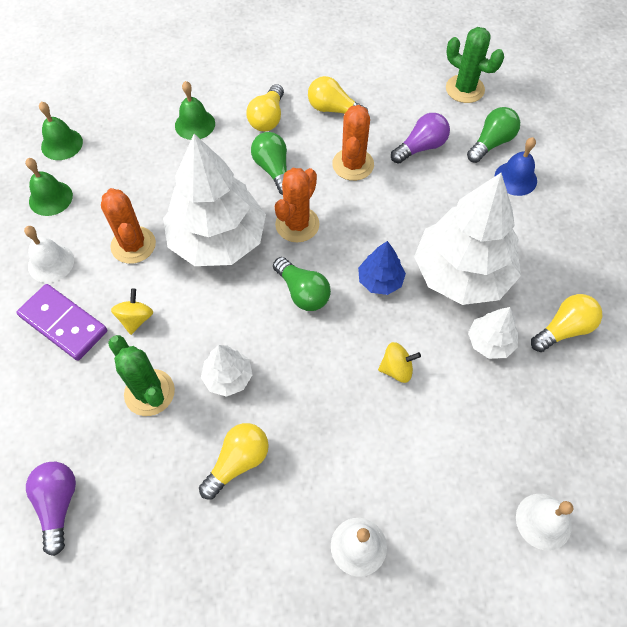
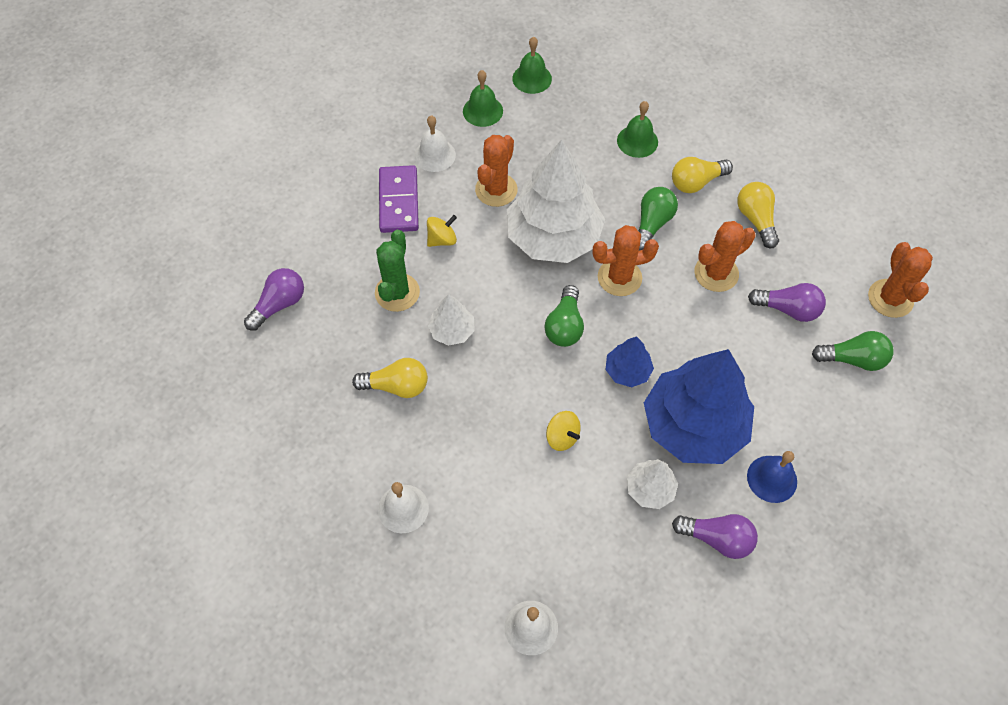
camera: 50 degrees right, 0 degrees up
(462, 273) = (693, 425): white tree -> blue tree
(465, 89) = (890, 298): green cactus -> orange cactus
(515, 178) = (835, 403): blue bell -> blue bell (772, 479)
(563, 329) = (717, 538): yellow light bulb -> purple light bulb

